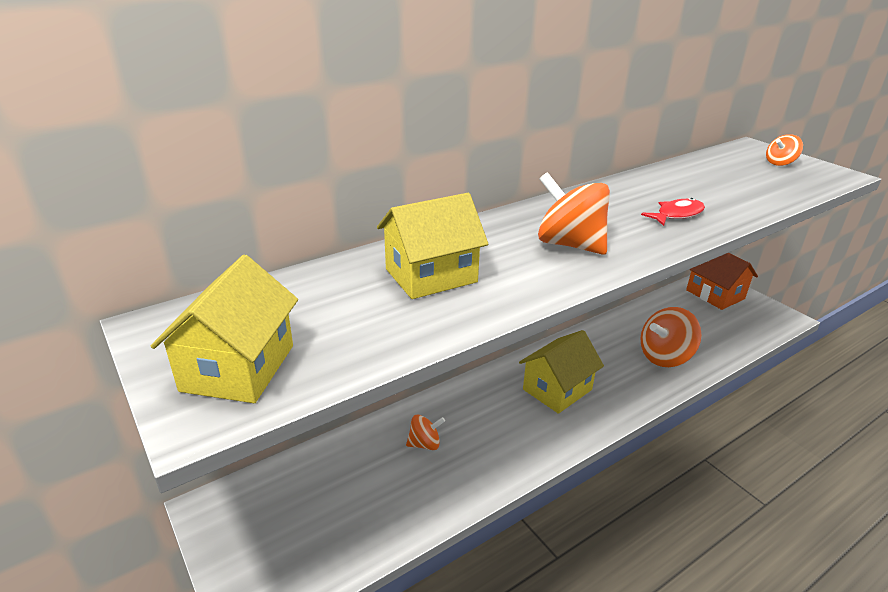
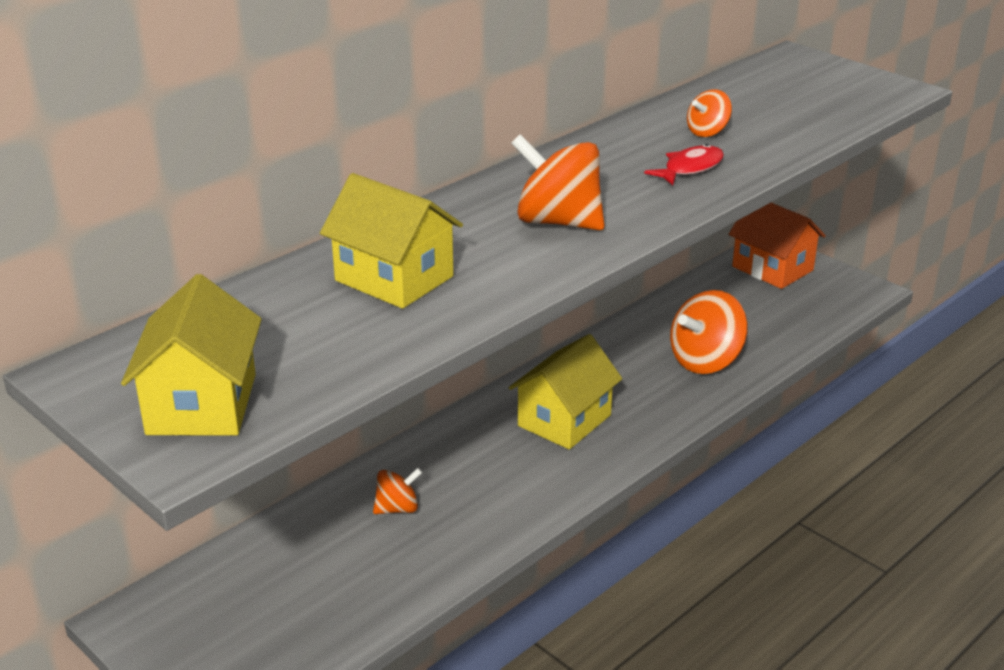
camera: 10 degrees left, 0 degrees up
(431, 275) = (394, 278): yellow house -> yellow house turned 75 degrees clockwise
(780, 163) = (826, 79): orange spinning top -> orange spinning top (707, 132)

